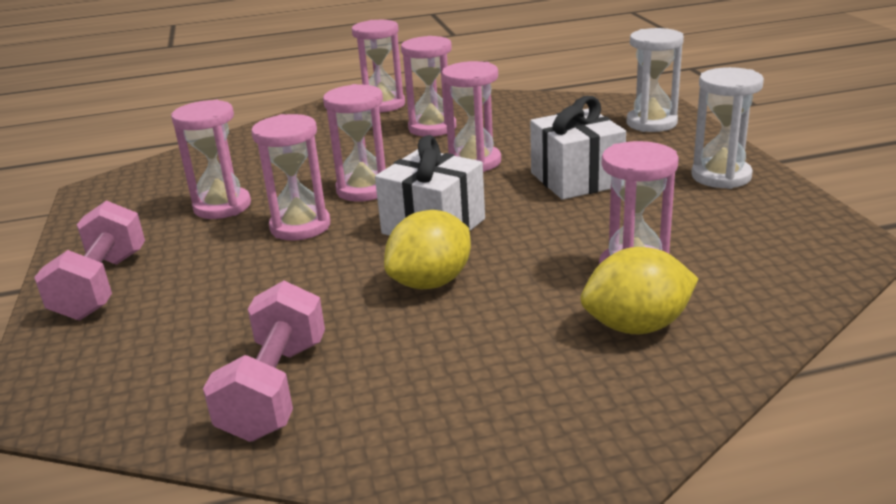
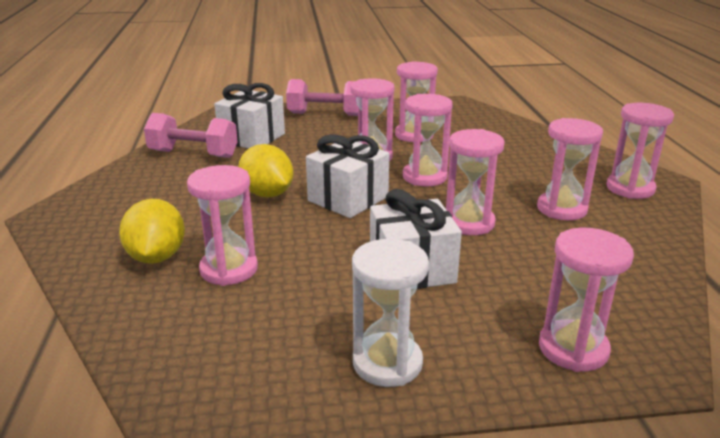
camera: 95 degrees right, 0 degrees up
(202, 340) = (252, 138): none -> white gift
(651, 123) = (573, 349): white hourglass -> pink hourglass

